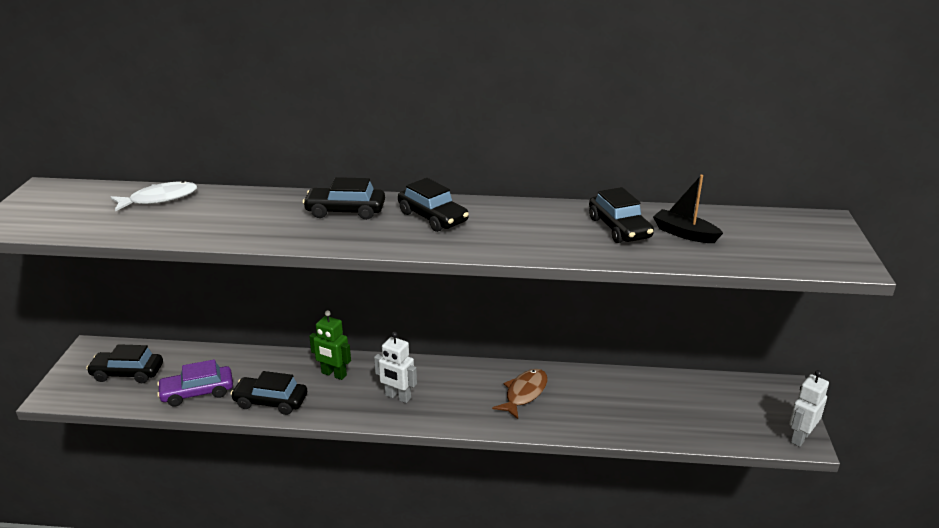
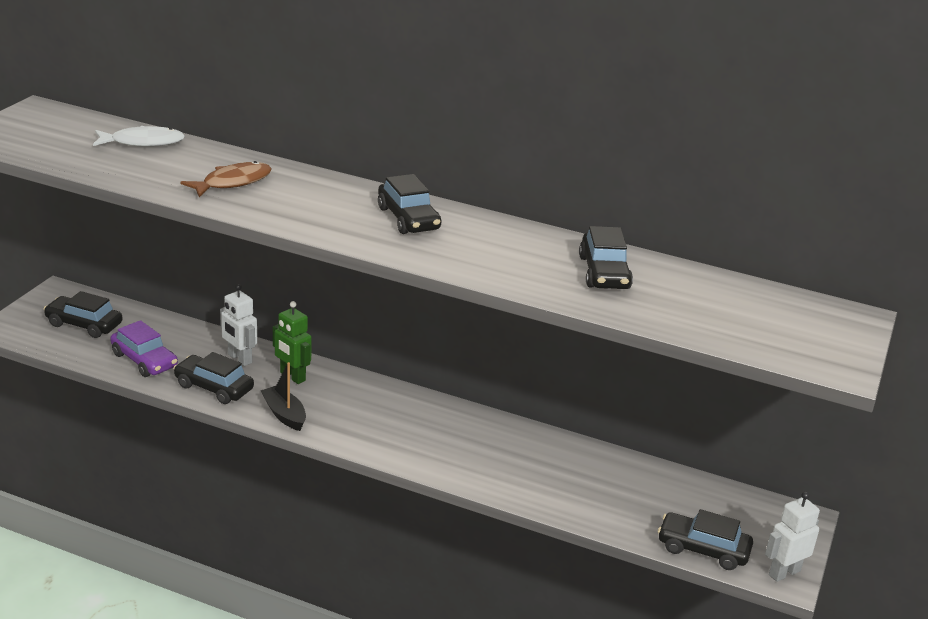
camera: 15 degrees right, 0 degrees up
(197, 392) = (144, 360): purple car -> purple car turned 135 degrees counterclockwise
(345, 211) = (321, 193): black car -> black car (703, 549)
(397, 397) = (348, 416): white robot -> white robot (239, 359)
(524, 393) = (489, 447): brown fish -> brown fish (233, 182)
(684, 234) = (674, 294): black boat -> black boat (284, 414)

